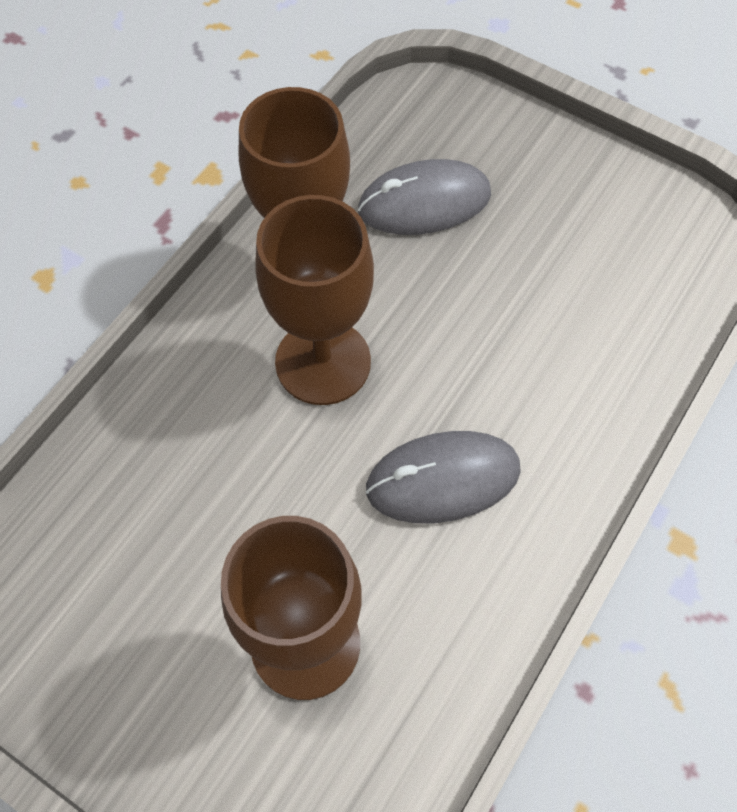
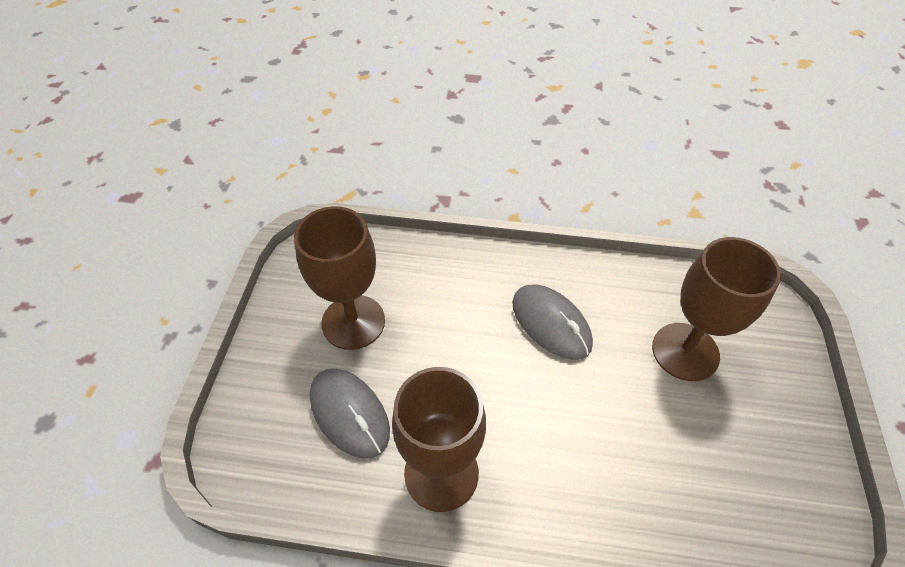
camera: 115 degrees left, 10 degrees down
(323, 362) = (514, 422): brown goblet -> brown goblet (353, 322)

